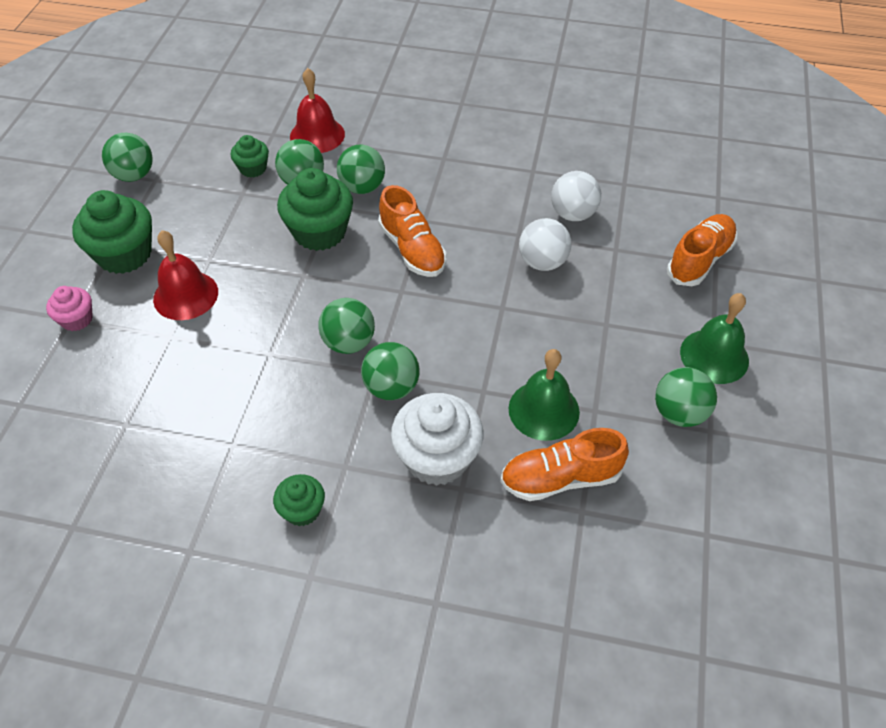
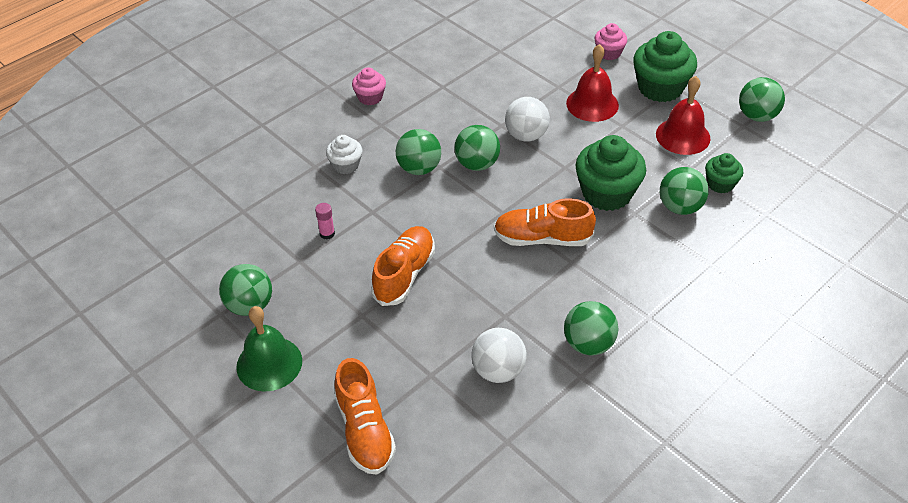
camera: 125 degrees right, 5 degrees down
(302, 510) = (370, 97): green cupcake -> pink cupcake
(317, 135) = (744, 242): red bell -> red bell (683, 136)
(362, 187) = (645, 241): green ball -> green ball (588, 344)
(437, 458) = (346, 165): white cupcake -> white cupcake, size x0.54
(542, 262) = (459, 313): white ball -> white ball (526, 135)
(543, 410) = (327, 233): green bell -> pink glue stick
(560, 478) = (273, 213): orange shoe -> orange shoe (404, 274)

